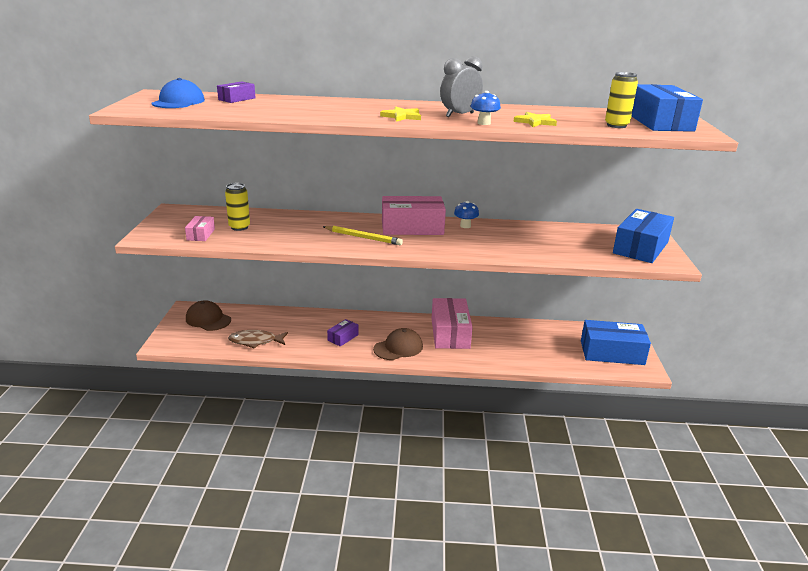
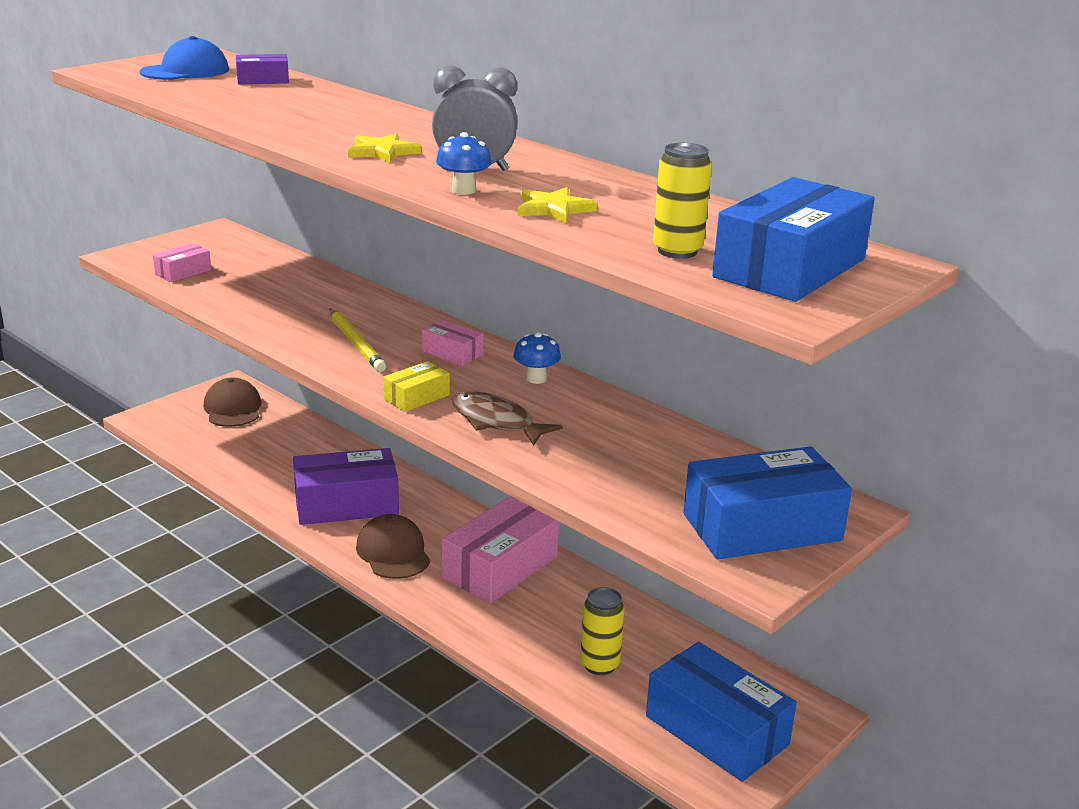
camera: 40 degrees right, 0 degrees up
(239, 227) = (241, 277): yellow can -> yellow can (599, 665)
(255, 341) = (239, 460): brown fish -> brown fish (496, 422)
(343, 337) = (346, 504): purple box -> purple box, size x2.05
(398, 348) = (393, 552): brown cap -> brown cap turned 120 degrees counterclockwise
(412, 227) = (452, 353): pink box -> pink box, size x0.49
(437, 249) = (416, 397): none -> yellow box

